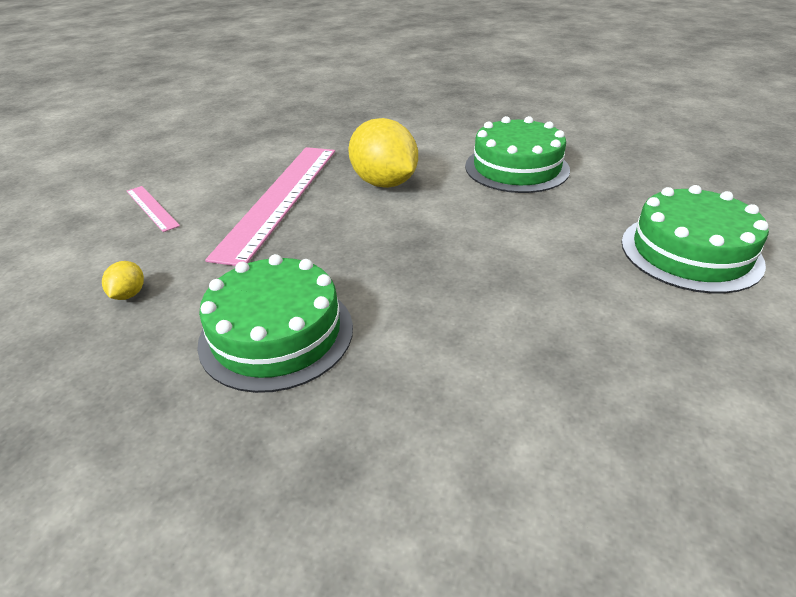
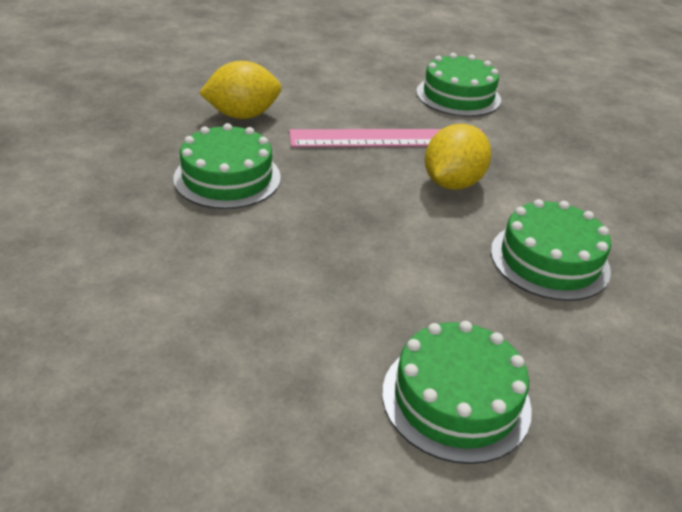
camera: 65 degrees right, 0 degrees up
(129, 294) = (242, 115): yellow lemon -> yellow lemon, size x2.32
(152, 208) = (340, 92): pink ruler -> none
(233, 144) = (458, 96): none -> green cake

